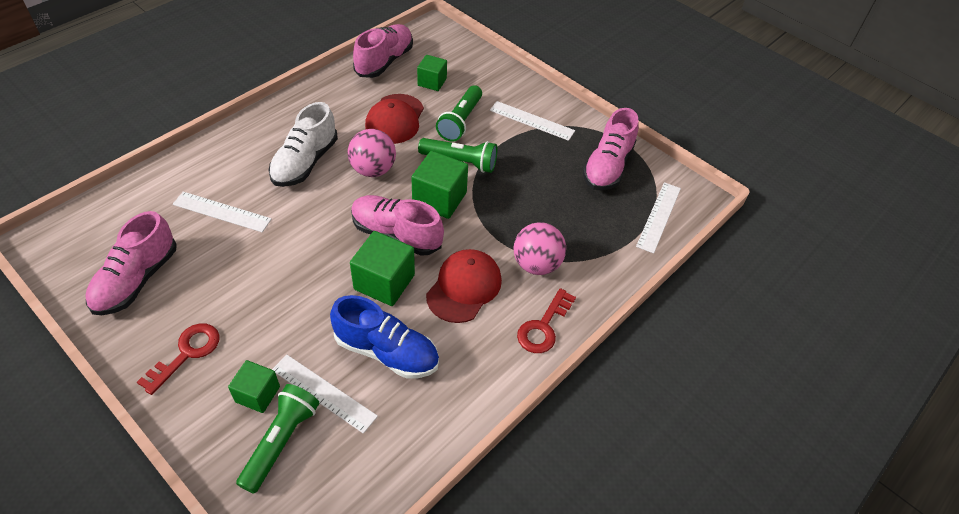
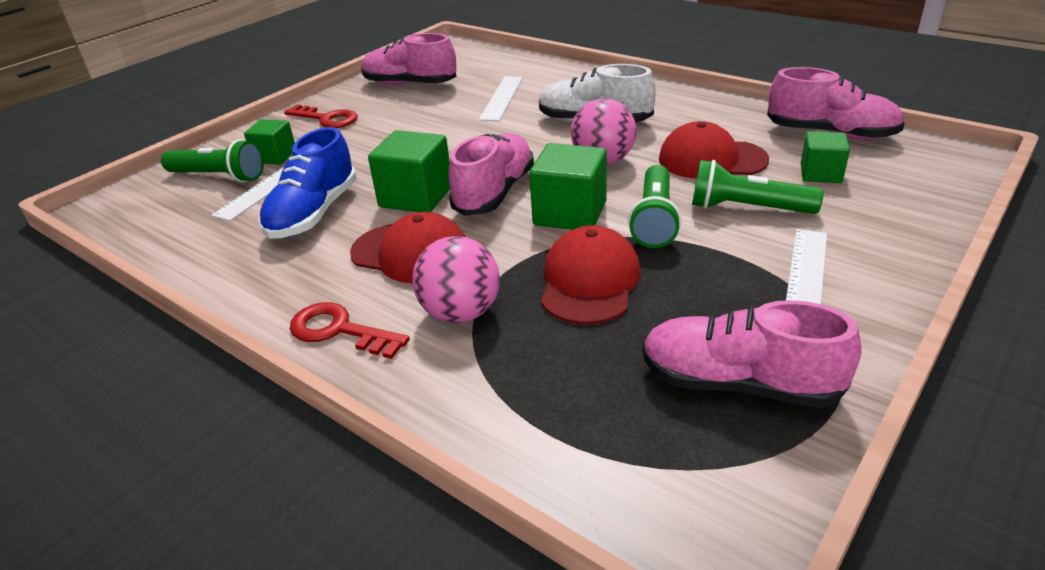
camera: 90 degrees right, 15 degrees down
(518, 202) = (589, 281): none -> red cap
(659, 217) = (622, 473): white ruler -> none

